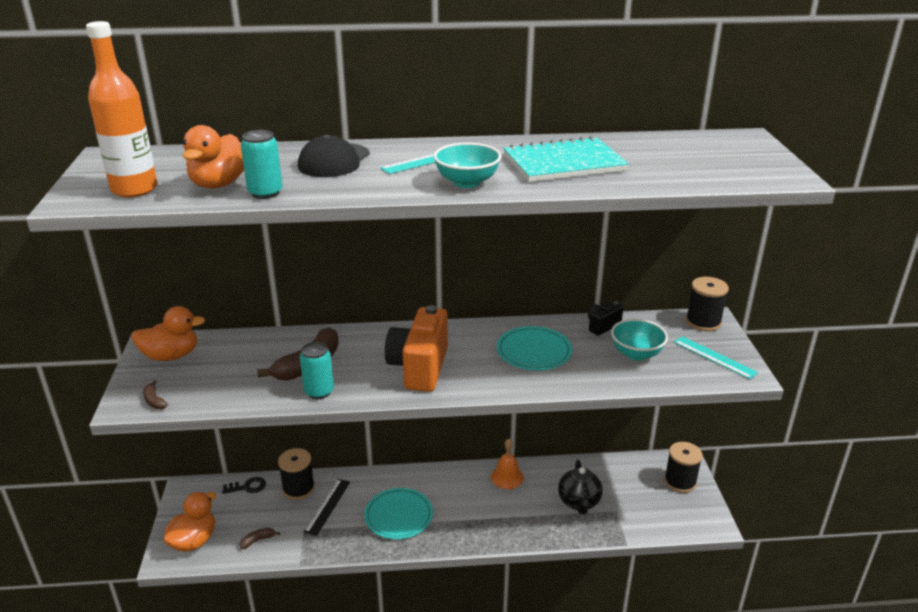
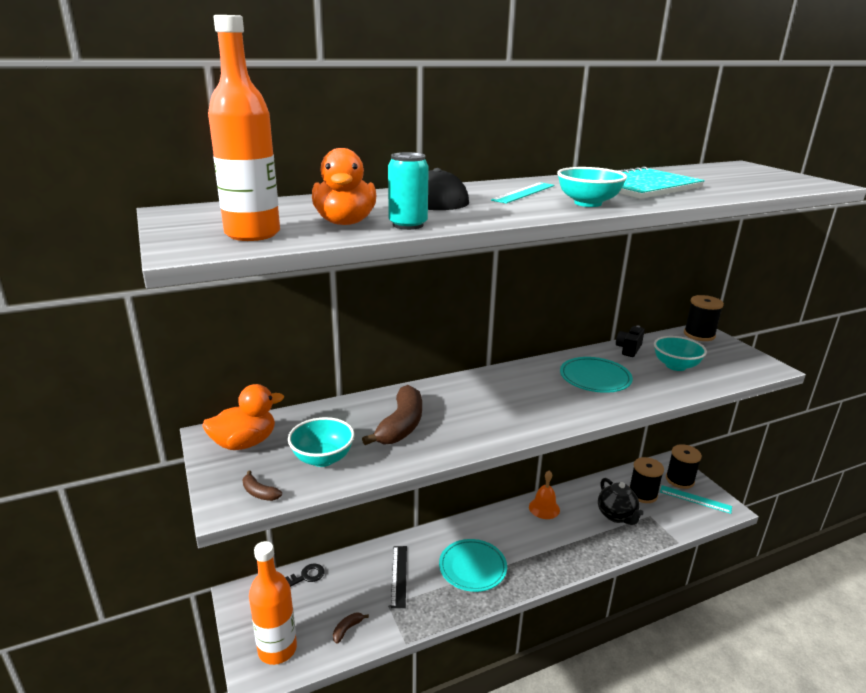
camera: 20 degrees left, 5 degrees down
(194, 541) = (277, 649): orange duck -> orange bottle
(222, 382) = (323, 458): none -> turquoise bowl
(298, 488) = (359, 565): black spool -> black spool (642, 494)
(319, 391) = (433, 448): turquoise can -> none
(419, 367) = (509, 408): orange camera -> none
(714, 357) = (734, 359): turquoise ruler -> turquoise ruler (695, 499)

